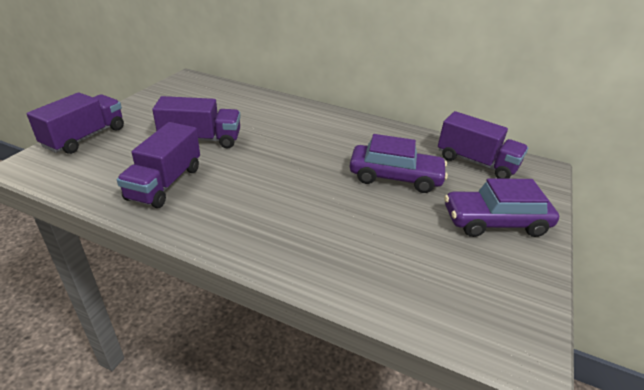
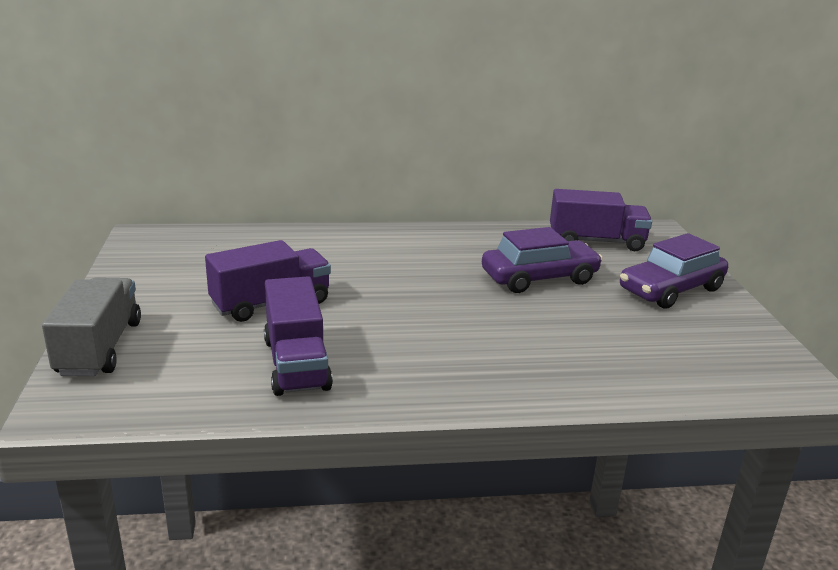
camera: 30 degrees left, 10 degrees down
(85, 137) = (100, 348): purple truck -> grey truck

